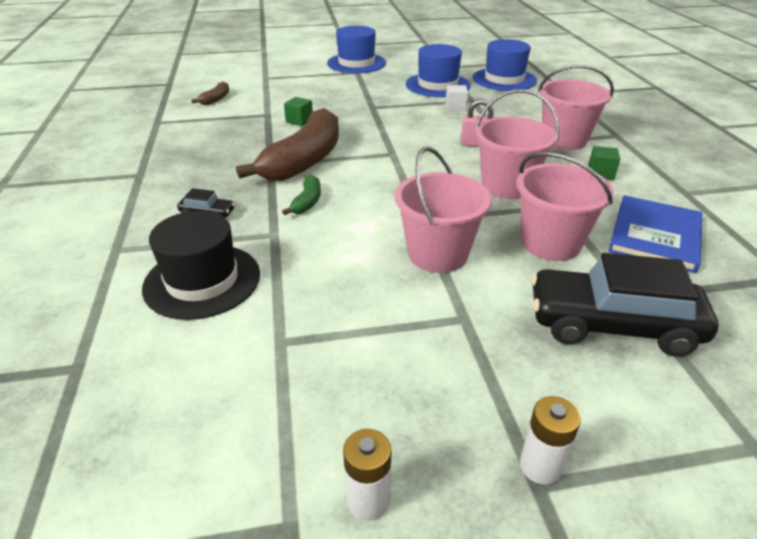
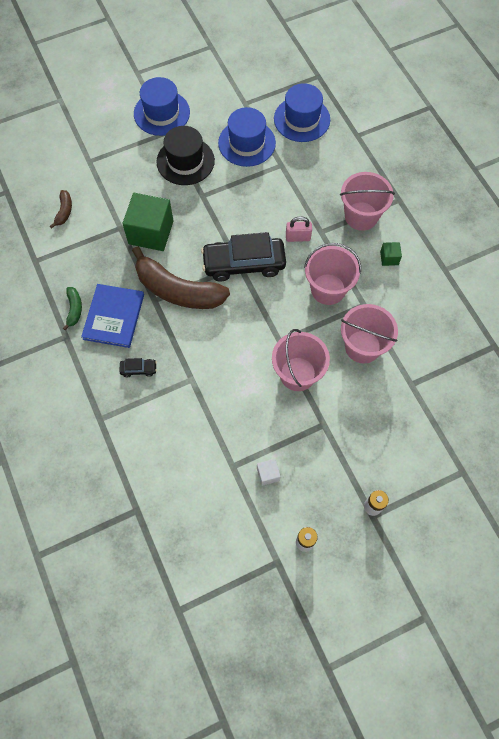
camera: 15 degrees left, 30 degrees up
(202, 281) = (168, 432): black hat -> black hat (185, 161)
(299, 121) = (151, 232): green cube -> green cube, size x2.24
(304, 160) = (177, 290): brown banana -> brown banana turned 105 degrees clockwise
(307, 202) = (199, 340): green banana -> green banana (74, 309)
(455, 107) = (270, 180): white cube -> white cube (268, 474)
(612, 325) = (400, 410): black car -> black car (244, 264)
(655, 236) = (424, 324): blue book -> blue book (114, 317)

